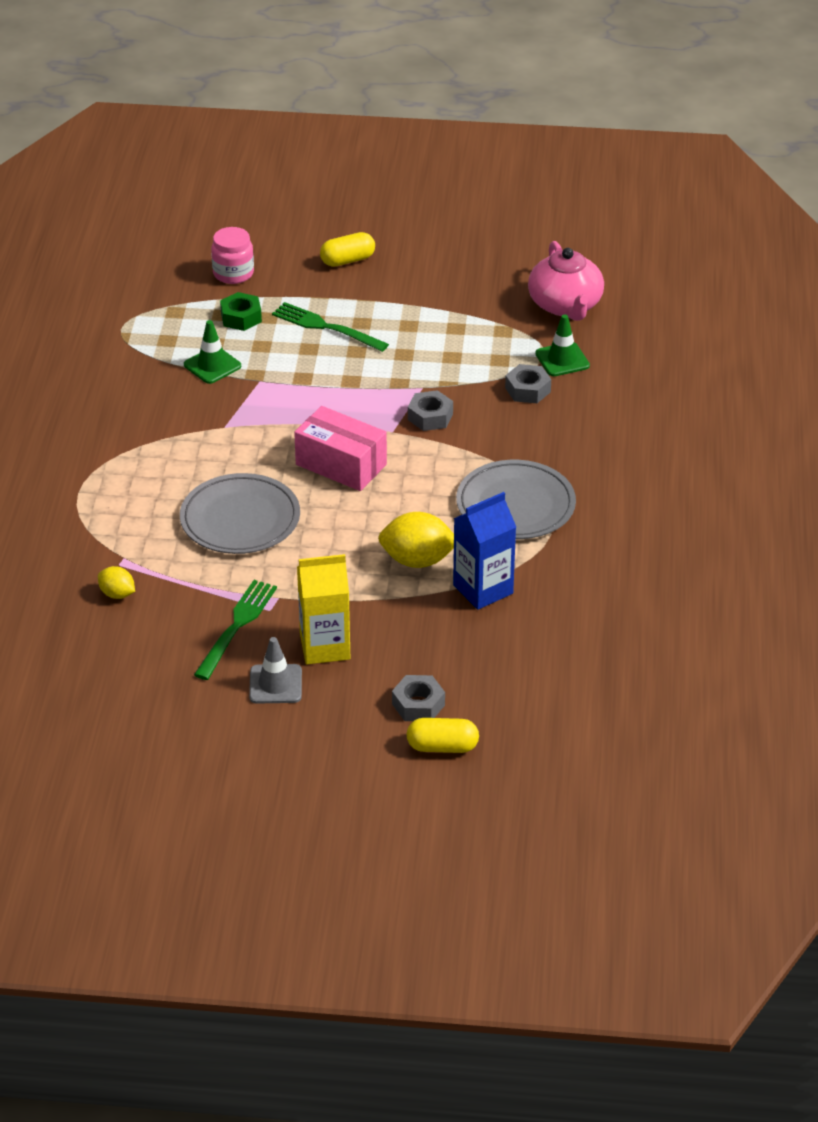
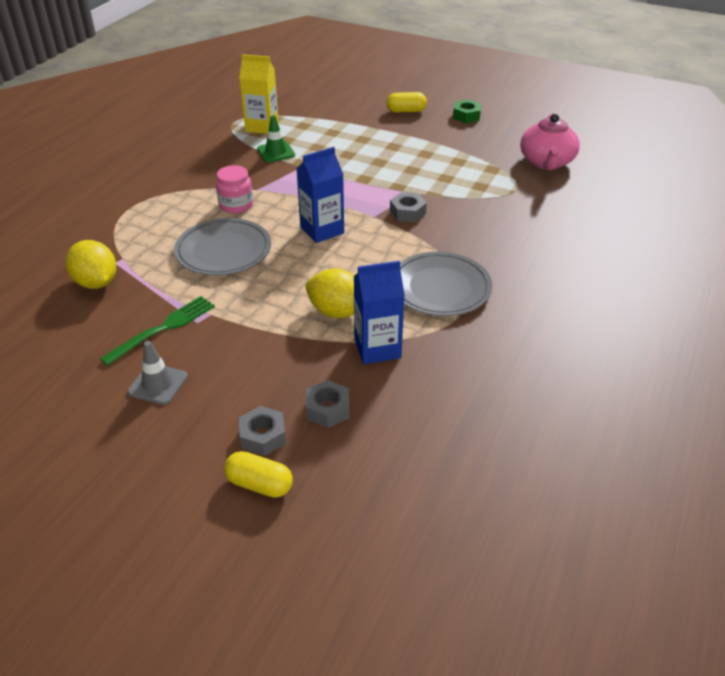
camera: 20 degrees right, 0 degrees up
(117, 594) = (96, 283): yellow lemon -> yellow lemon, size x1.79
(233, 273) = (326, 105): pink jar -> pink jar (236, 205)
(241, 317) = (314, 129): green nut -> green nut (466, 116)
(325, 646) = (219, 363): yellow carton -> yellow carton (262, 127)
(326, 327) = (367, 145): green fork -> none
(341, 465) = (322, 230): pink box -> blue carton
(527, 390) = (491, 209): grey nut -> grey nut (328, 409)
(562, 360) = (528, 195): green traffic cone -> none

